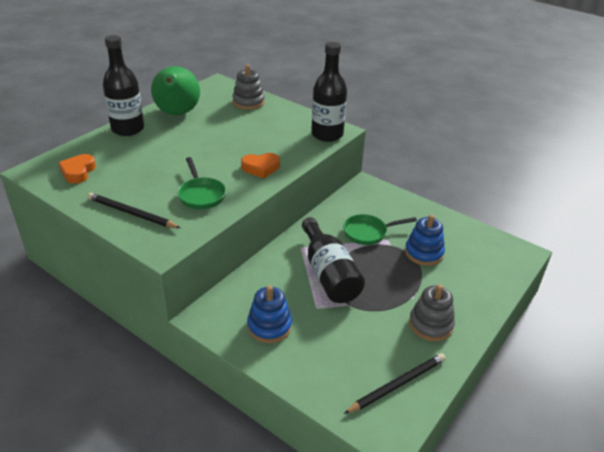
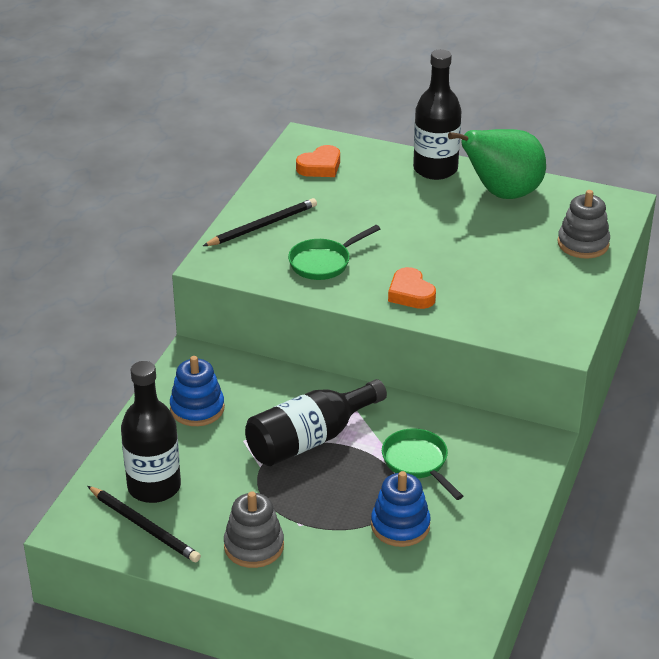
camera: 75 degrees right, 0 degrees up
(78, 172) = (320, 167): orange heart -> orange heart turned 150 degrees clockwise
(132, 213) = (262, 226): black pencil -> black pencil turned 45 degrees clockwise
(327, 134) = (540, 334): black bottle -> black bottle (154, 487)

